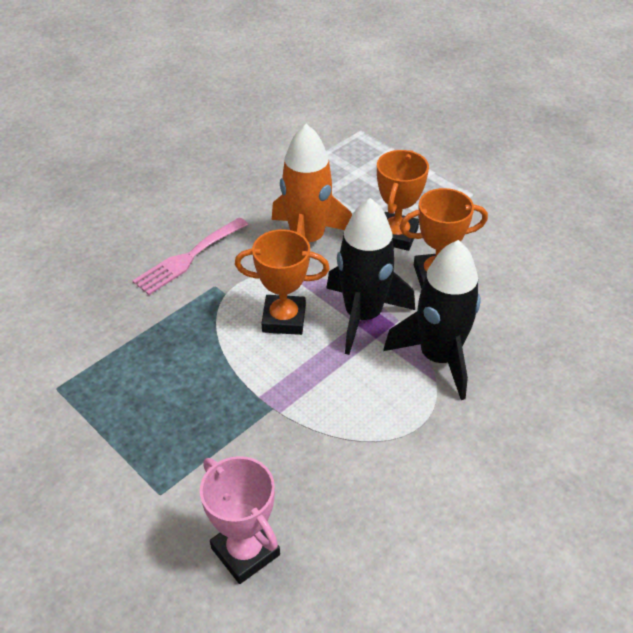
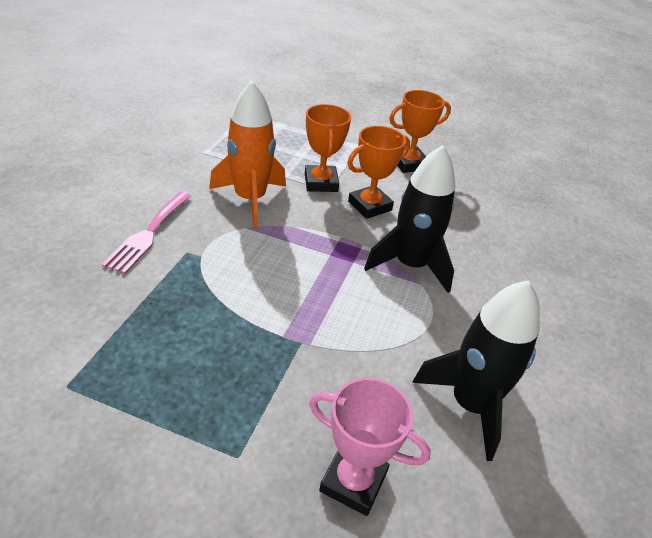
camera: 30 degrees left, 5 degrees down
(284, 319) = (267, 265): orange trophy -> orange trophy (409, 163)
(363, 315) = (332, 247): black rocket -> black rocket (470, 404)

